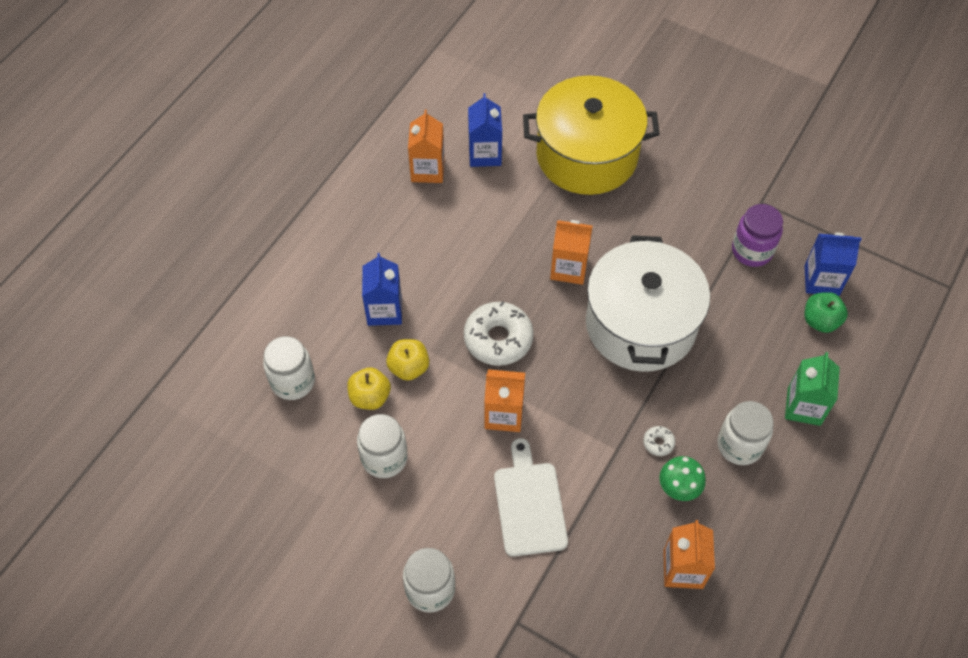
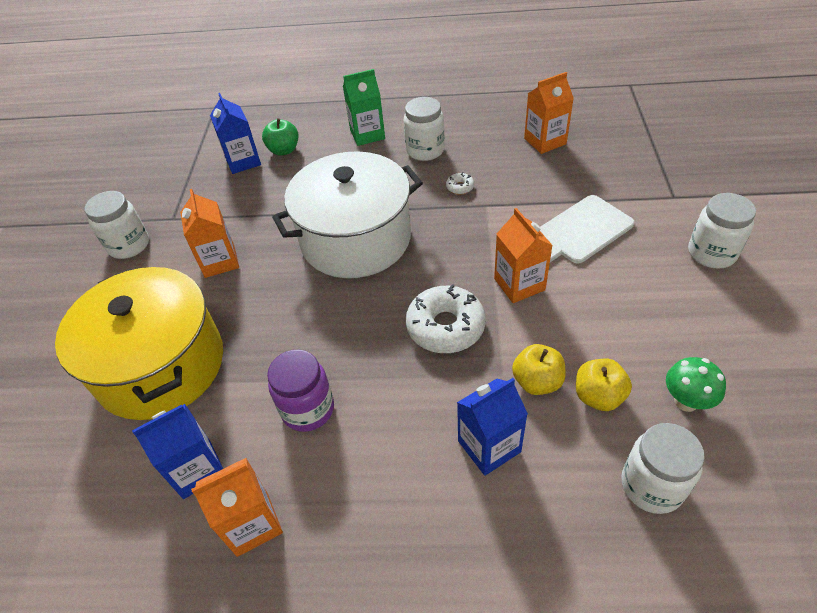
camera: 115 degrees left, 10 degrees down
(384, 458) = (644, 346): white jar -> white jar (129, 245)
(569, 268) = (325, 312): orange carton -> orange carton (219, 261)
(678, 489) = (488, 164): green mushroom -> green mushroom (686, 401)
(752, 251) = (233, 205): purple jar -> purple jar (308, 409)

